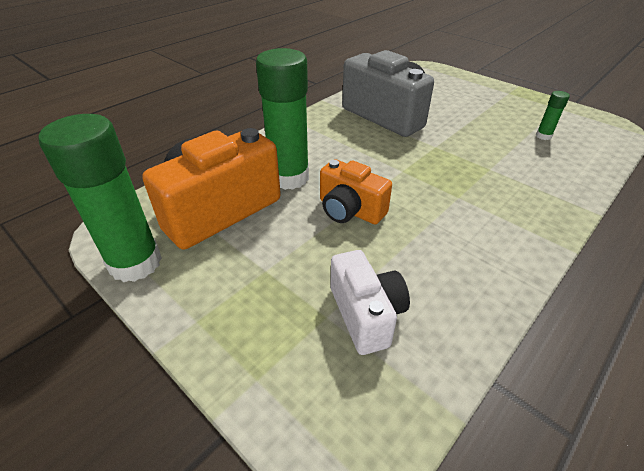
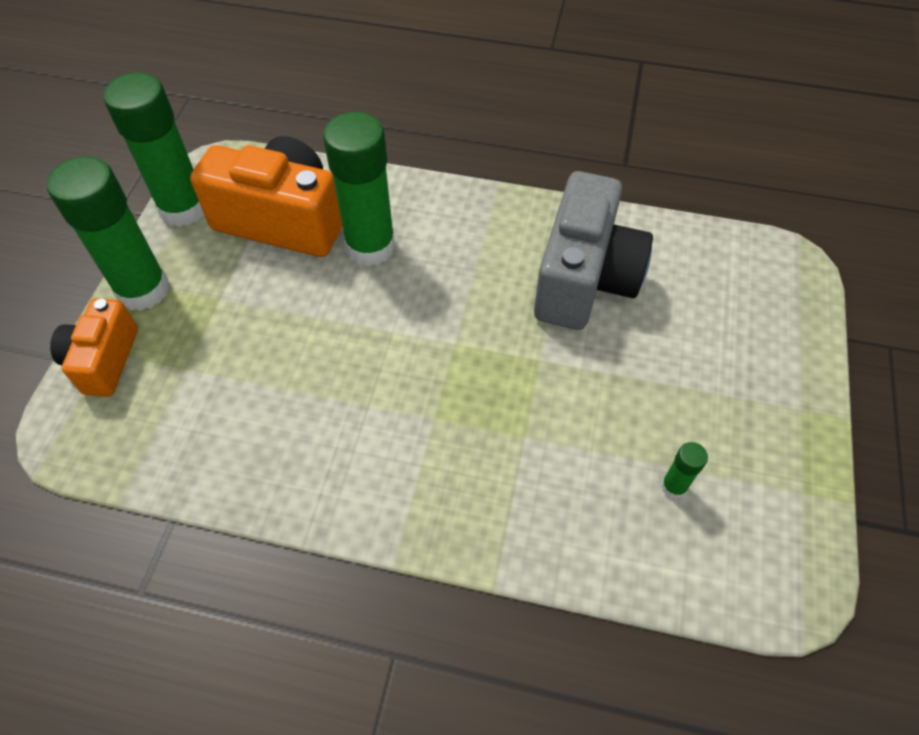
camera: 60 degrees right, 15 degrees up
(204, 321) = (143, 290): none -> green glue stick
(350, 210) = (344, 324): orange camera -> orange camera (104, 360)
(366, 314) = (201, 396): white camera -> none

